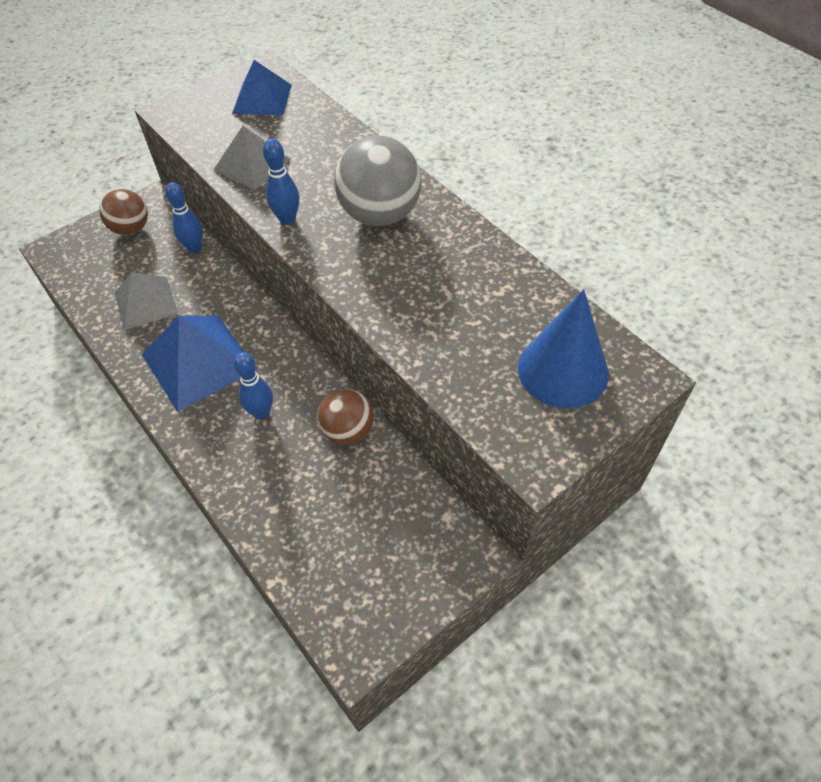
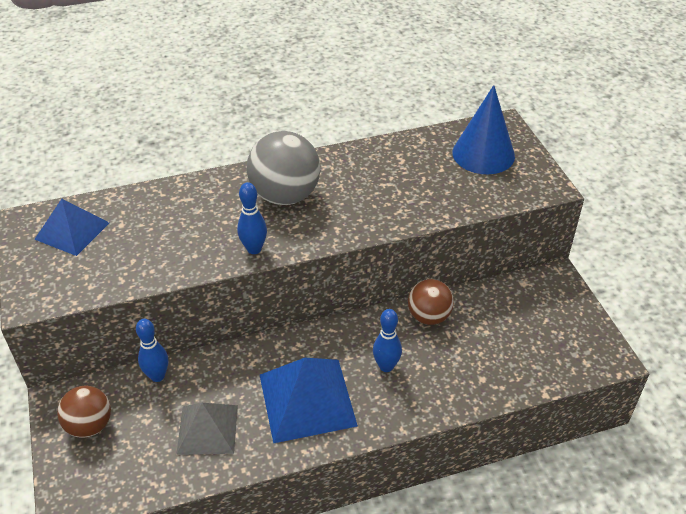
camera: 70 degrees left, 10 degrees down
(252, 164) = (164, 256): grey pyramid -> none

